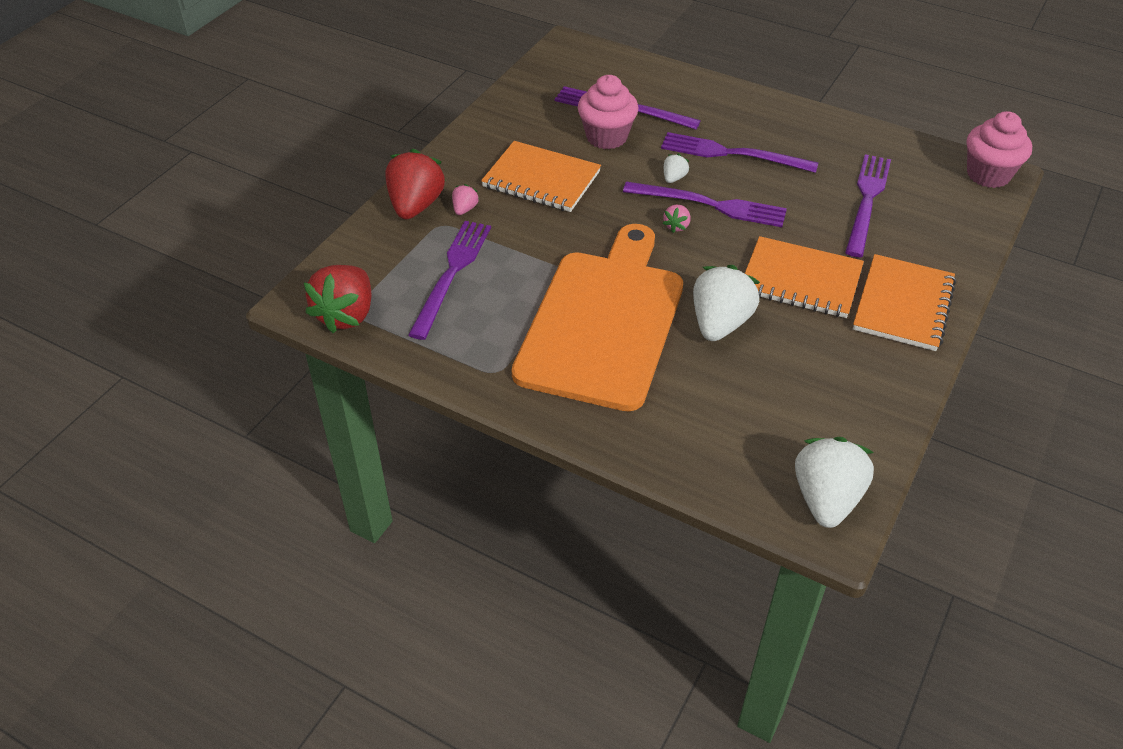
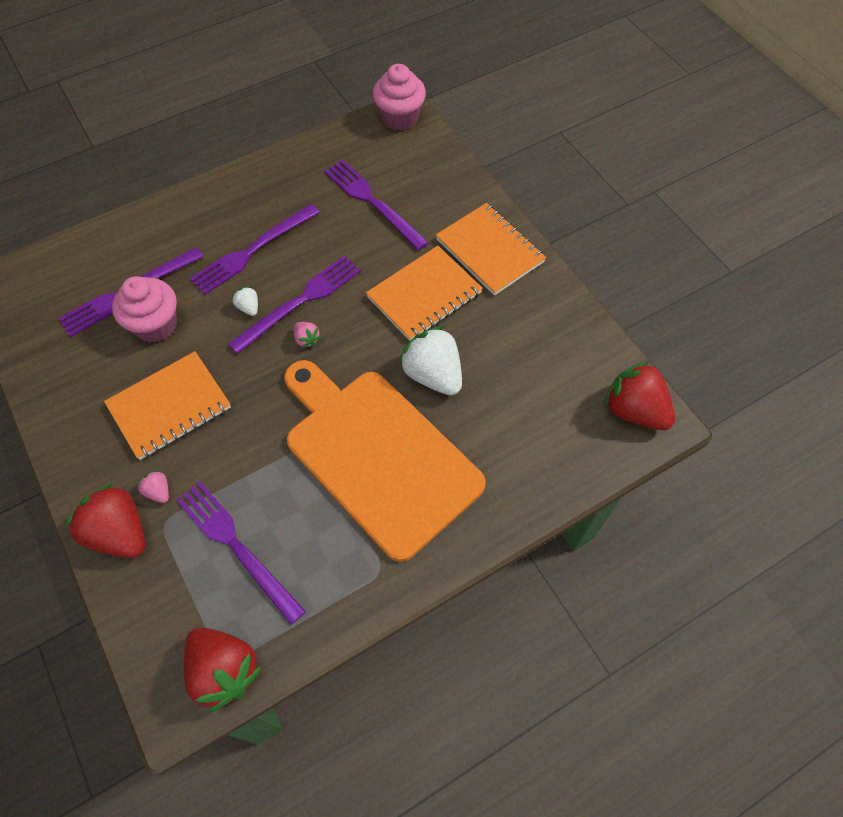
camera: 60 degrees left, 15 degrees up
(826, 499) = (634, 410): white strawberry -> red strawberry

